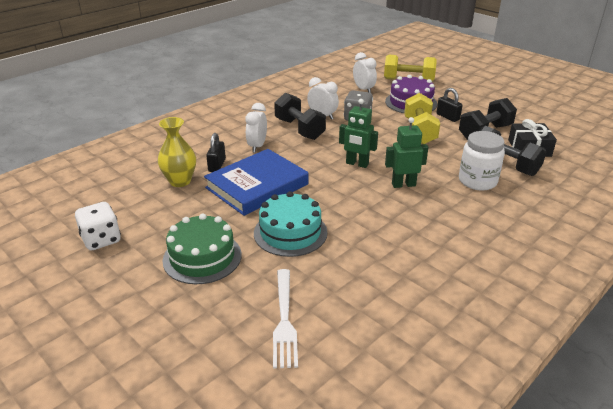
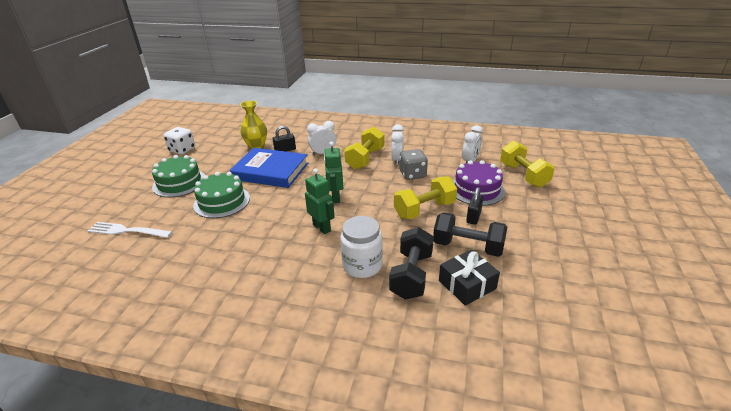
camera: 60 degrees right, 0 degrees up
(284, 320) = (126, 231): white fork -> white fork turned 45 degrees clockwise
(290, 232) = (222, 201): turquoise cake -> green cake
(299, 129) = (365, 159): black dumbbell -> yellow dumbbell

